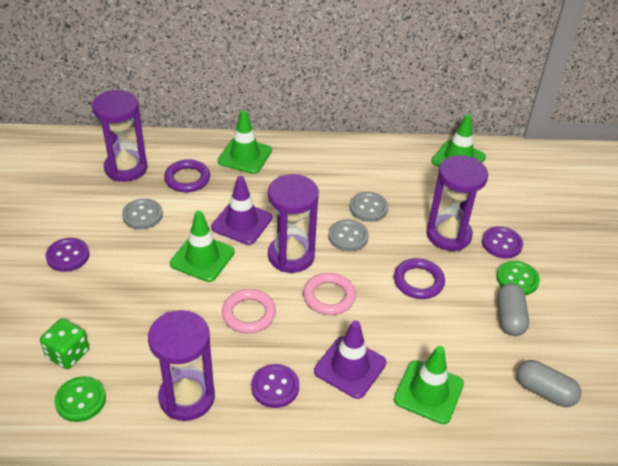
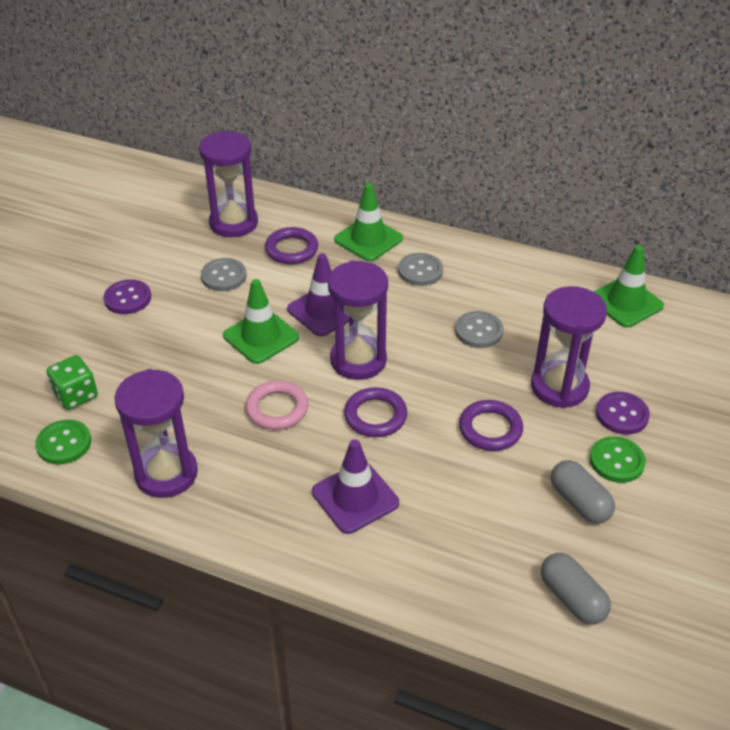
camera: 25 degrees right, 0 degrees up
(275, 387) = (262, 492): purple button -> none
(329, 296) = (375, 416): pink ring -> purple ring
(348, 237) = (435, 357): grey button -> grey button (420, 271)
(428, 392) = (429, 553): green traffic cone -> none
(509, 317) = (579, 502): grey capsule -> grey capsule turned 60 degrees counterclockwise

